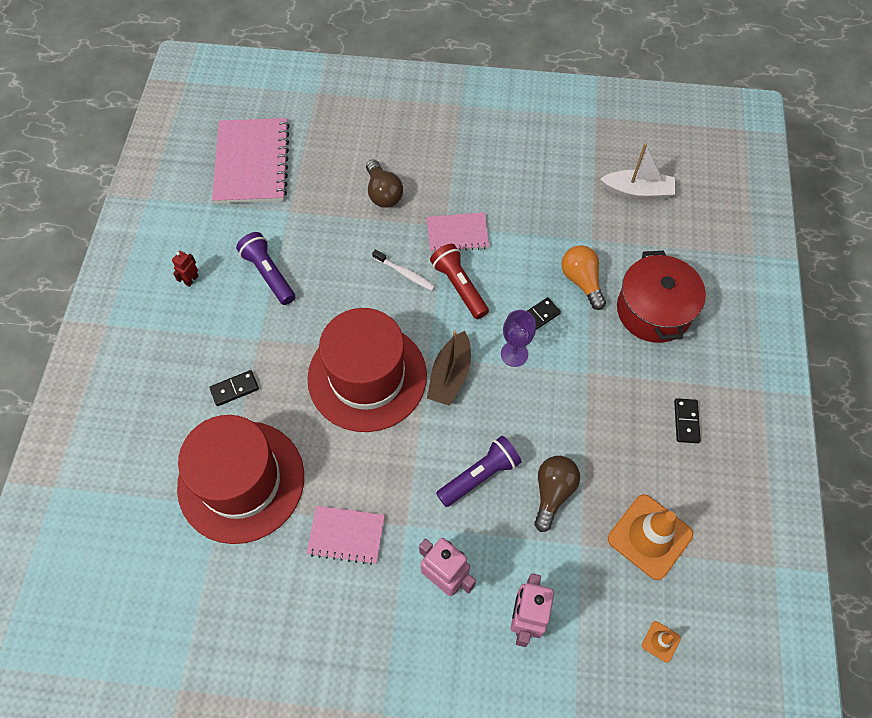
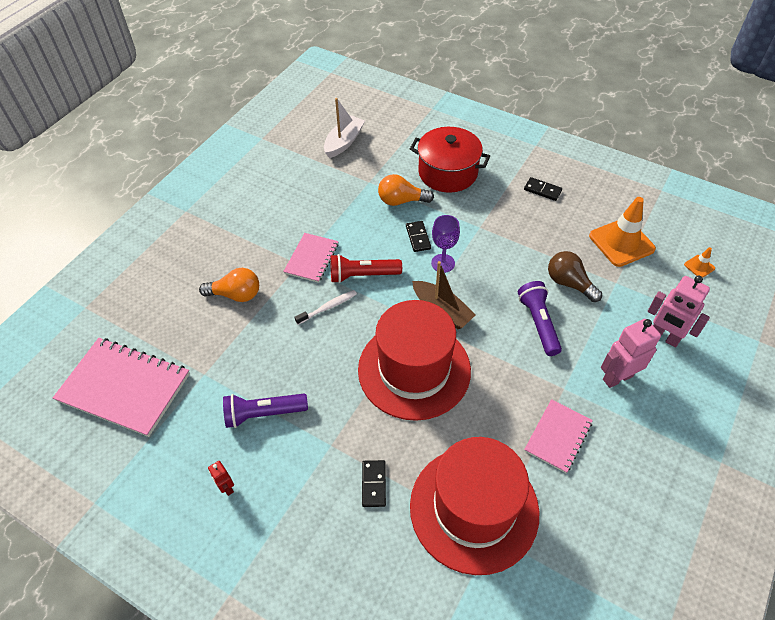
camera: 65 degrees left, 10 degrees down
(383, 193) = (236, 294): brown light bulb -> orange light bulb

